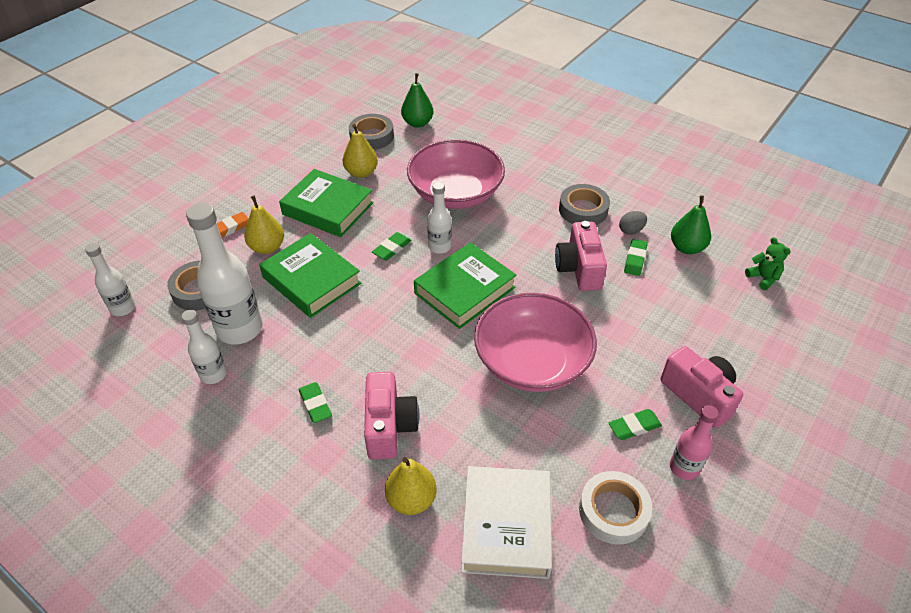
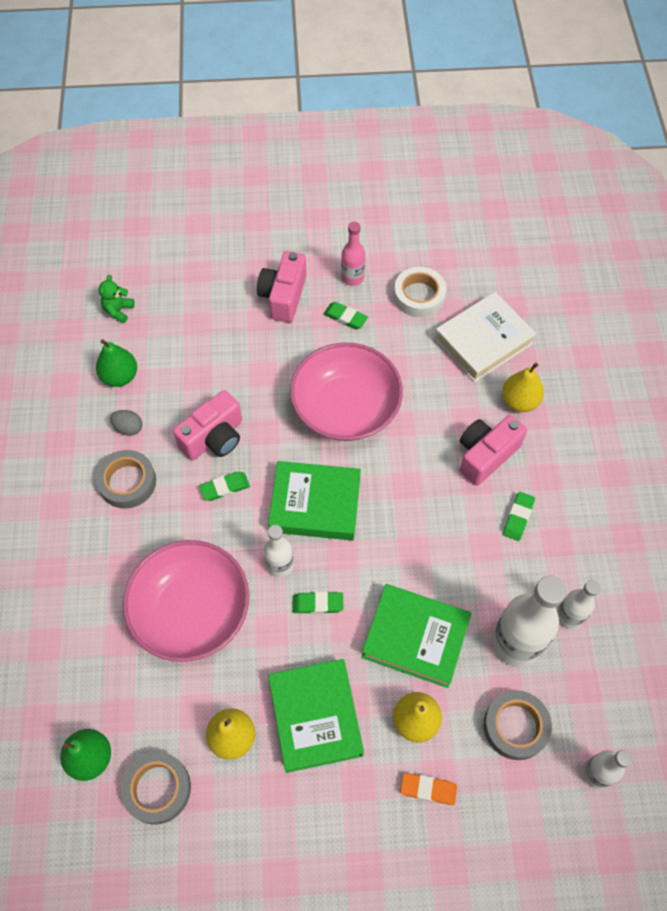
camera: 130 degrees left, 15 degrees up
(311, 280) = (415, 638): green book -> green book turned 75 degrees counterclockwise
(635, 259) = (167, 405): green eraser -> green eraser (225, 488)

